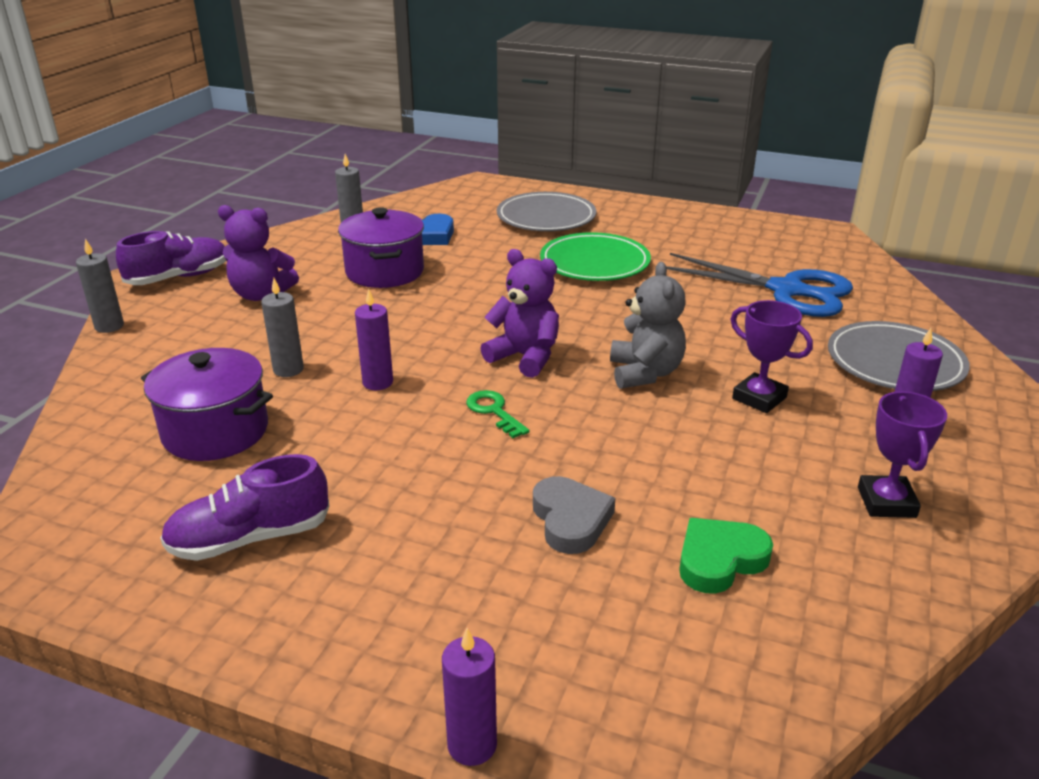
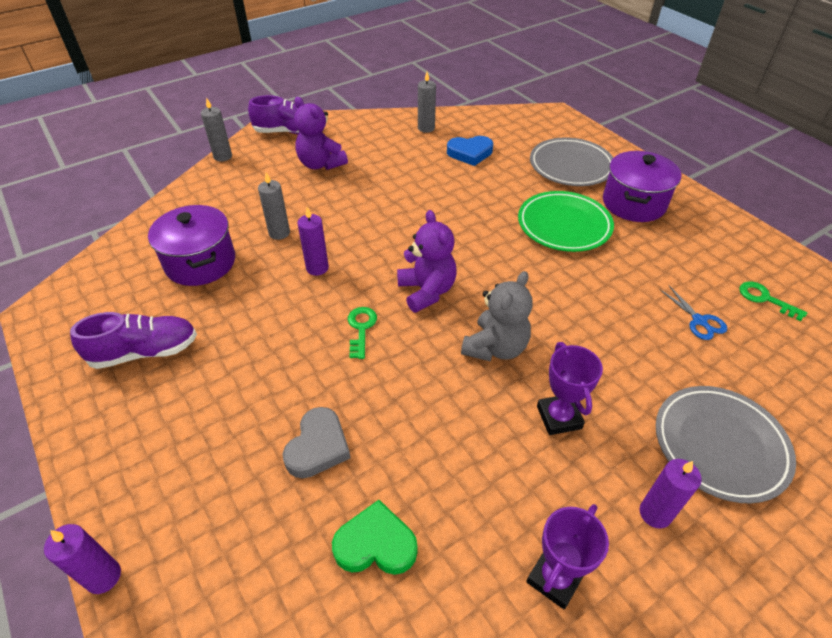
camera: 35 degrees right, 15 degrees up
(250, 538) = (145, 352): purple shoe -> purple shoe turned 150 degrees clockwise
(385, 272) = (410, 174): purple pot -> purple pot (633, 203)
(786, 290) = (699, 321): blue scissors -> blue scissors, size x0.42
(816, 259) = (765, 299): none -> green key

